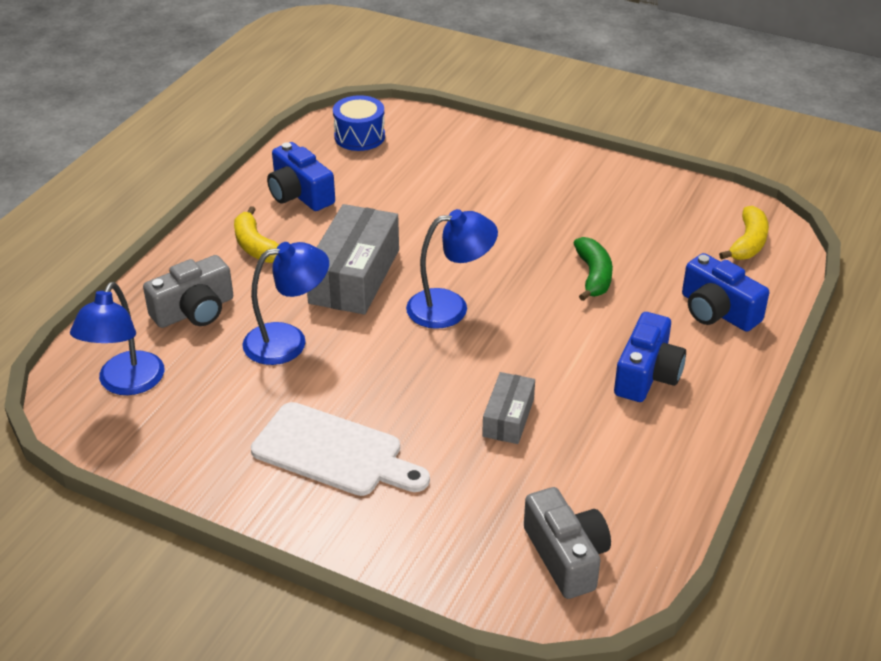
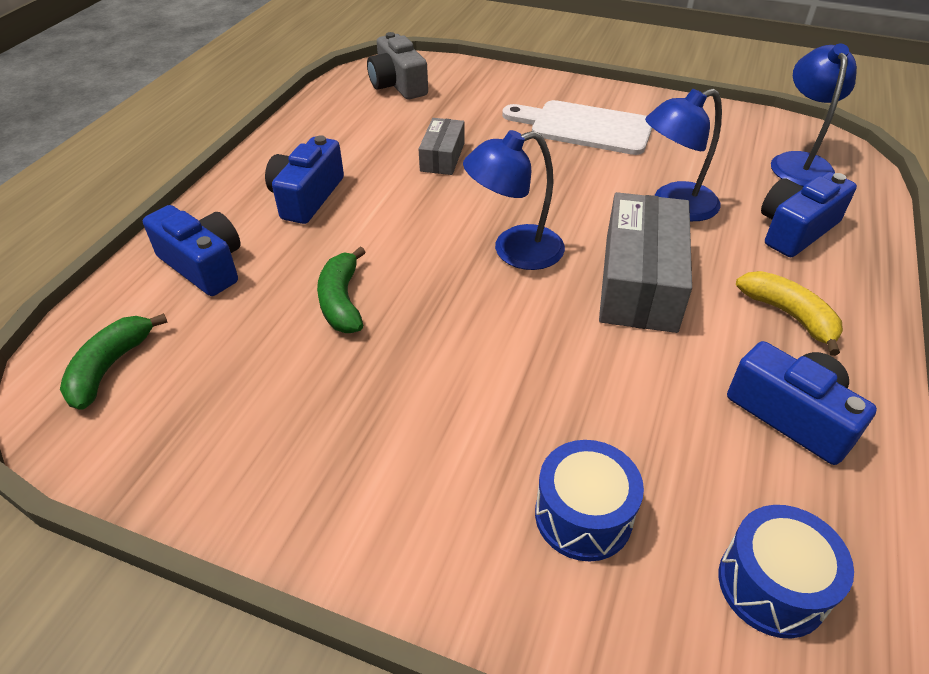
camera: 175 degrees right, 5 degrees up
(194, 311) = (795, 230): grey camera -> blue camera
(443, 162) = (583, 515): none -> blue drum
(748, 243) = (110, 367): yellow banana -> green banana

